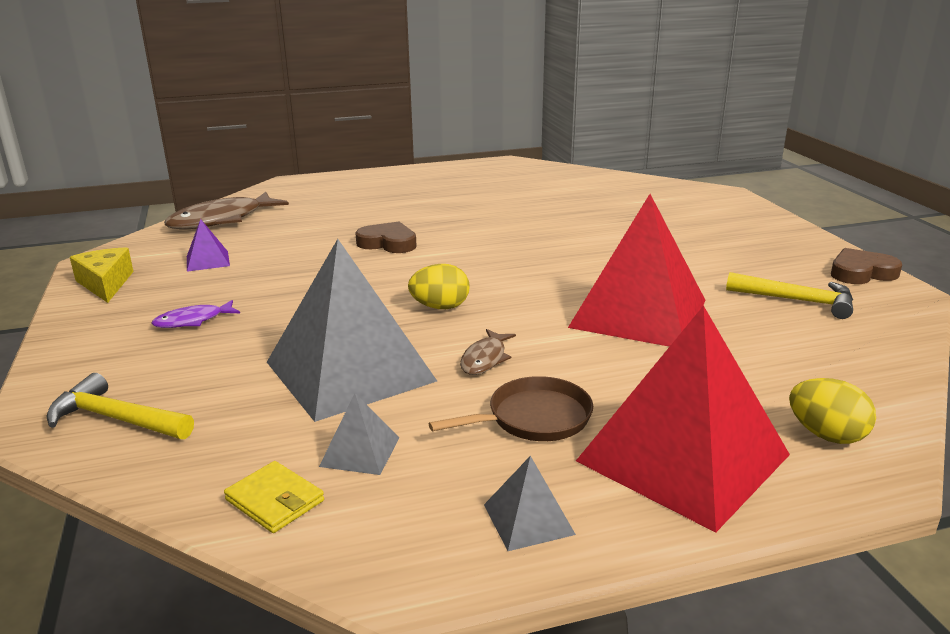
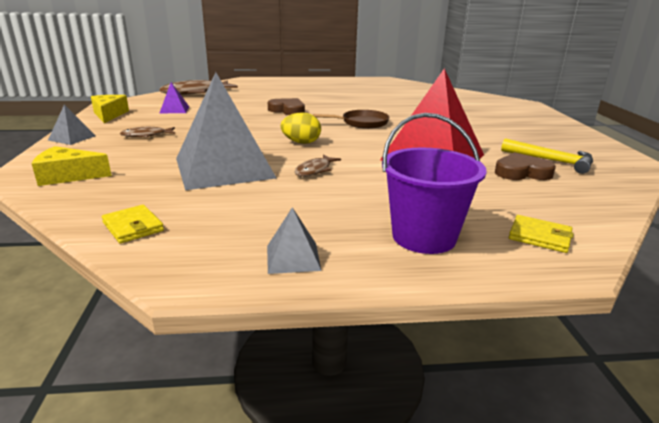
camera: 10 degrees right, 0 degrees up
(115, 419) = (68, 176): yellow hammer -> yellow cheese
(193, 321) = (146, 135): purple fish -> brown fish
(360, 451) = (203, 208): grey pyramid -> grey pyramid (72, 138)
(534, 418) = (329, 204): brown pan -> brown pan (362, 123)
(683, 457) = (424, 237): red pyramid -> purple bucket
(826, 435) = (540, 236): yellow egg -> yellow wallet
(861, 272) = (607, 150): brown heart -> brown heart (522, 172)

